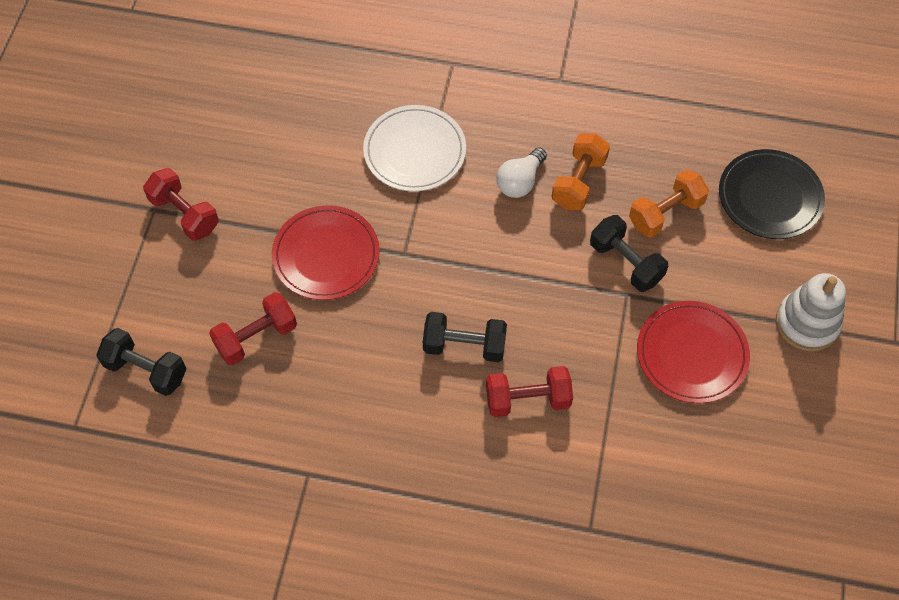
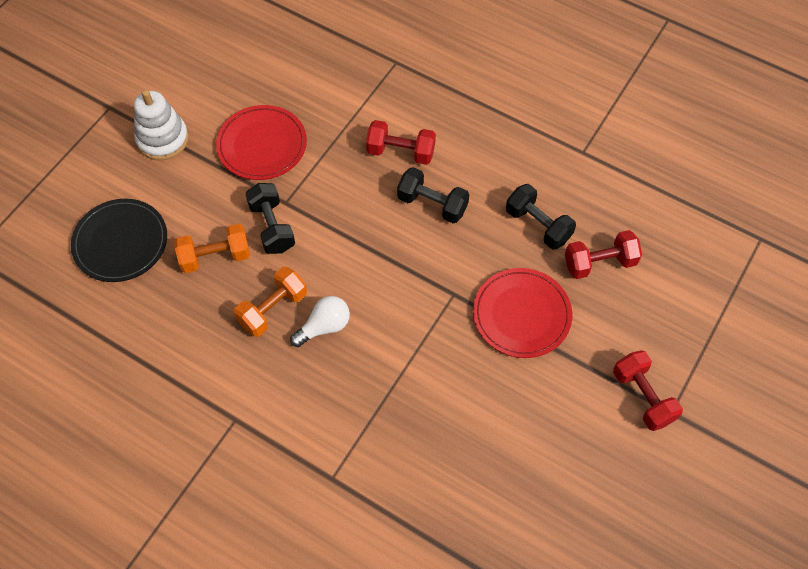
camera: 160 degrees left, 0 degrees up
(146, 370) = (696, 265): black dumbbell -> black dumbbell (538, 225)
(414, 151) = (407, 390): white plate -> none

